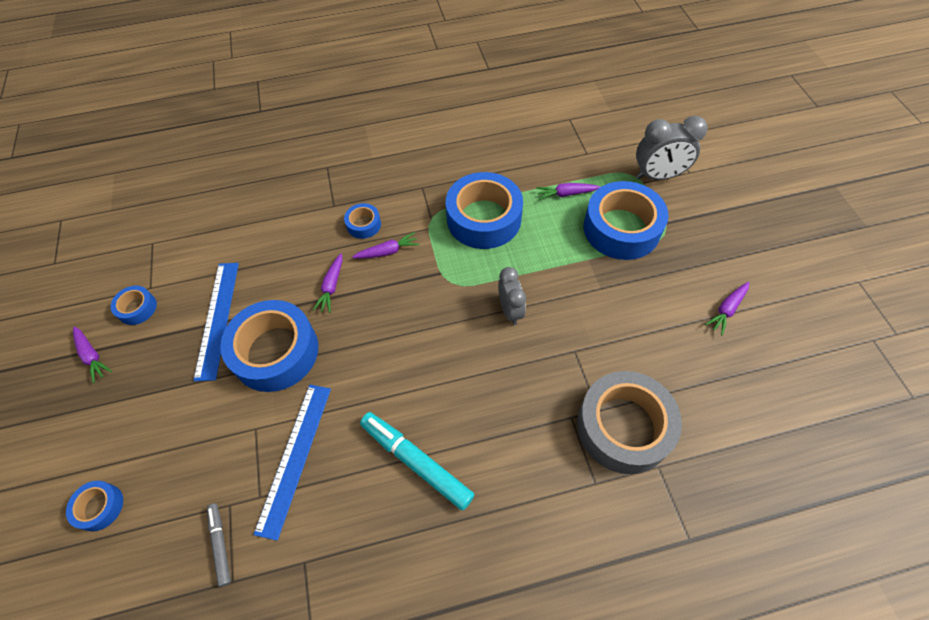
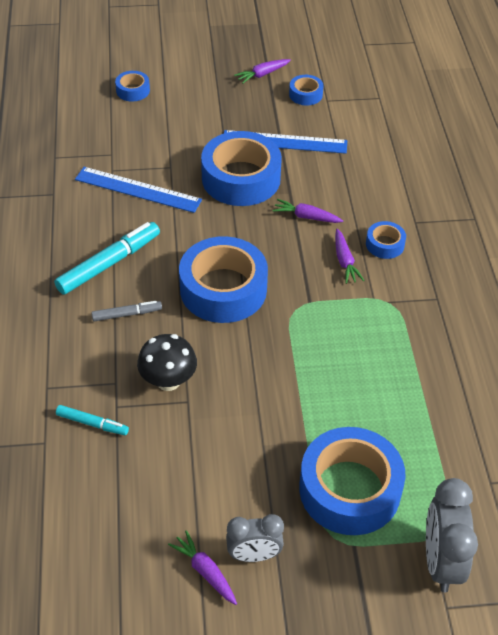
camera: 95 degrees right, 10 degrees down
(220, 544) = (83, 150): grey marker -> grey marker (127, 314)
(484, 218) = (382, 349): blue tape -> blue tape (223, 289)
(510, 310) = (249, 354): grey clock -> grey clock (254, 555)
(557, 371) = (168, 381): none -> black mushroom
(566, 194) = (415, 441): purple carrot -> none
(623, 427) = (92, 423): grey tape -> turquoise marker

